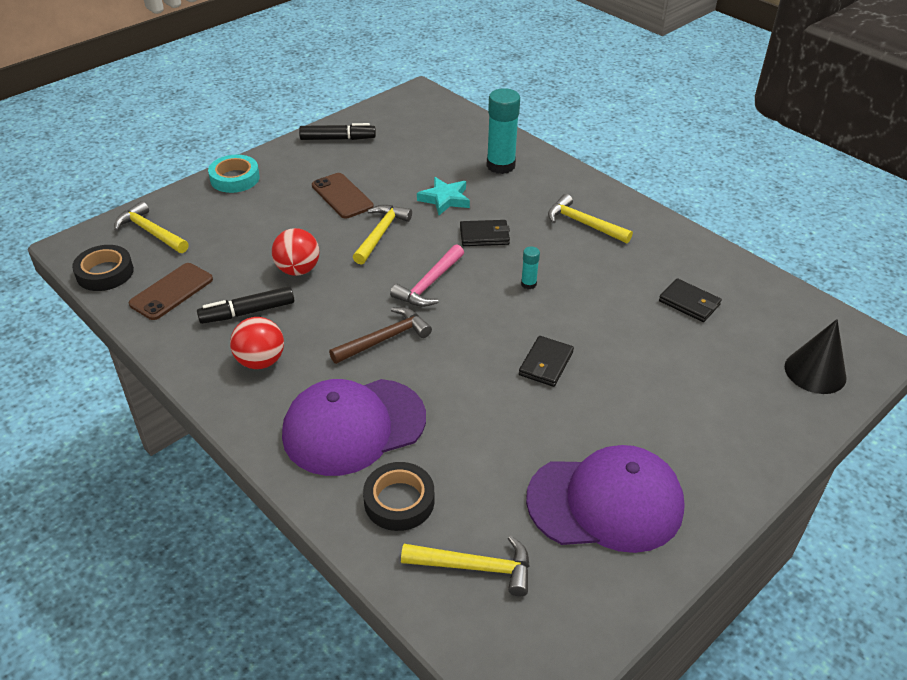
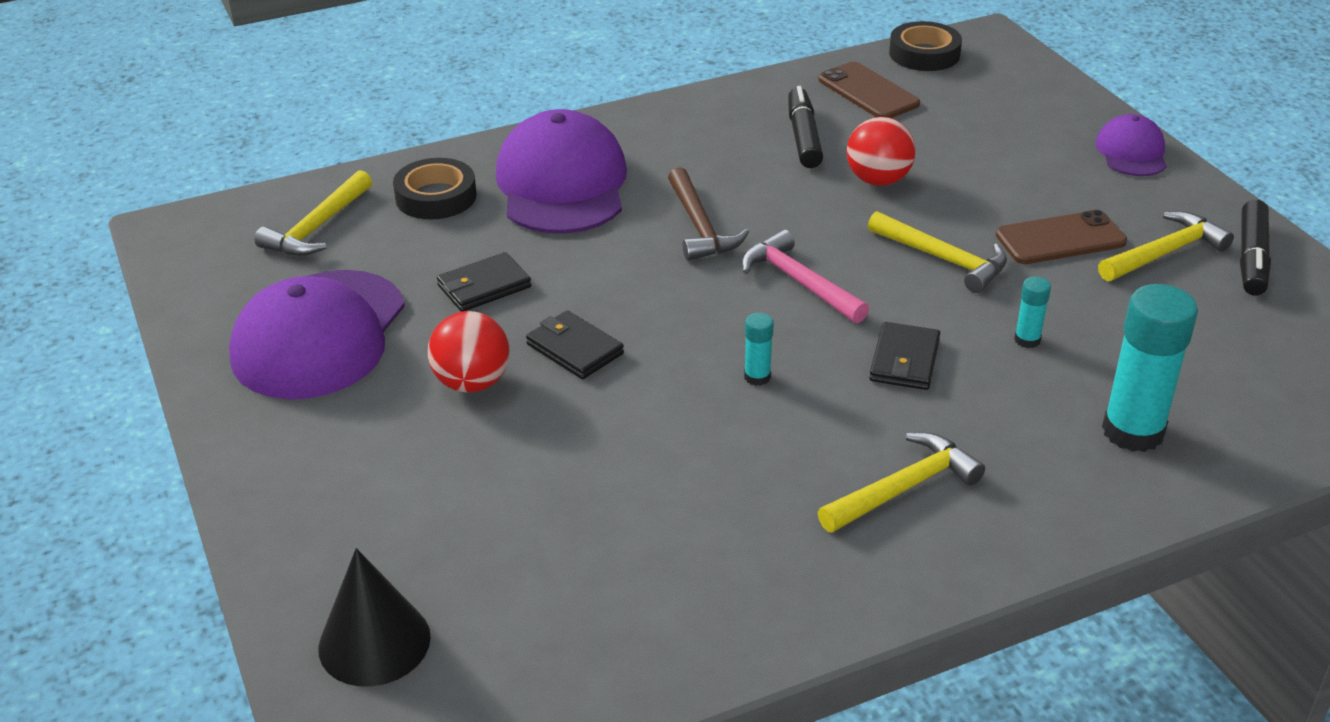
camera: 110 degrees right, 5 degrees down
(151, 232) = (1004, 84): yellow hammer -> yellow hammer (1164, 253)
(235, 178) = (1131, 152): turquoise tape -> purple cap
(260, 361) = (707, 138): red ball -> red ball (472, 383)
(445, 199) = (1027, 340): turquoise star -> turquoise glue stick
(689, 303) = (623, 549): black wallet -> black wallet (484, 286)

